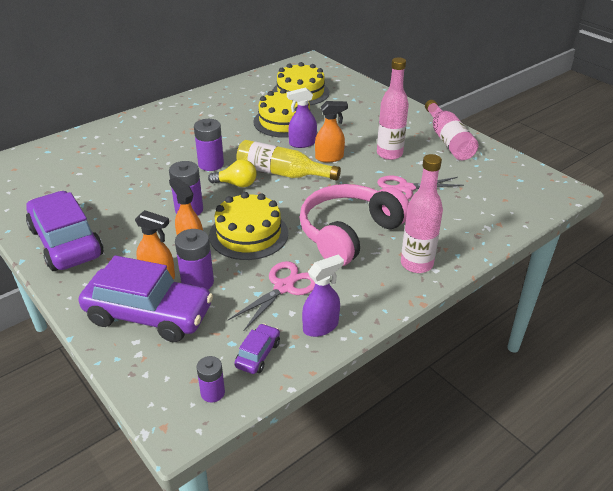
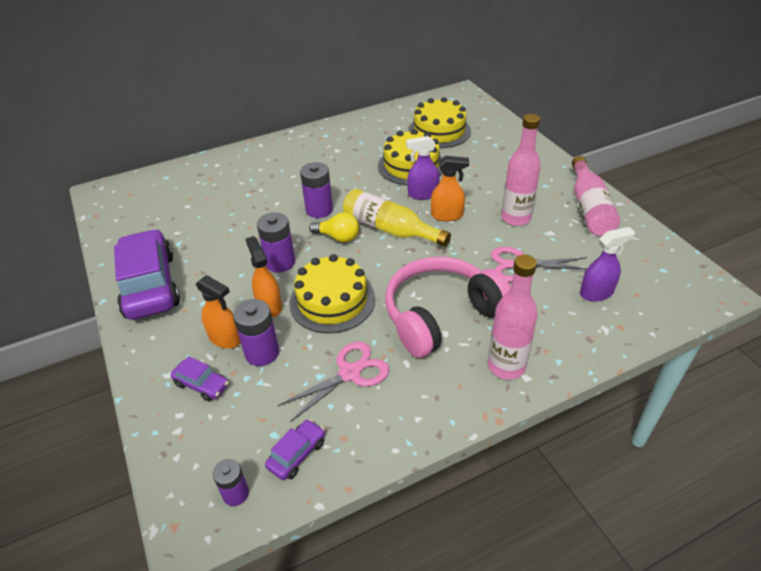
camera: 15 degrees right, 5 degrees up
(149, 315) = (202, 384): purple car -> purple car, size x0.44
(321, 326) = (375, 430): purple spray bottle -> purple spray bottle (596, 293)

